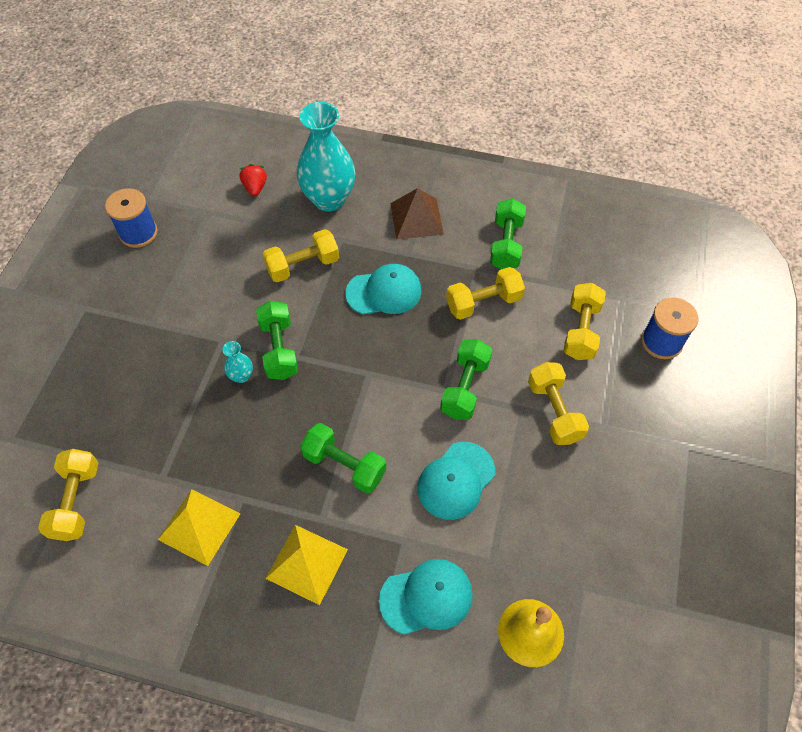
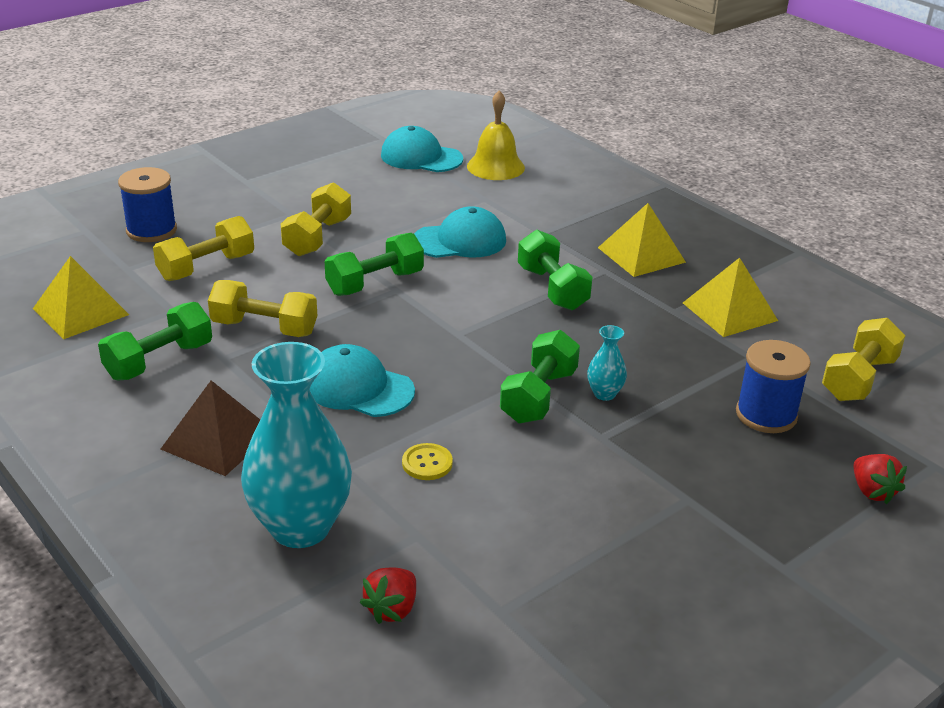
camera: 145 degrees left, 25 degrees down
(46, 391) = (872, 491): none -> red strawberry
(138, 233) = (642, 639): blue spool -> blue spool (766, 415)
(303, 265) = (427, 463): yellow dumbbell -> yellow button
(426, 597) = (556, 205): turquoise cap -> turquoise cap (421, 157)
(594, 250) = (81, 311): none -> yellow pyramid

